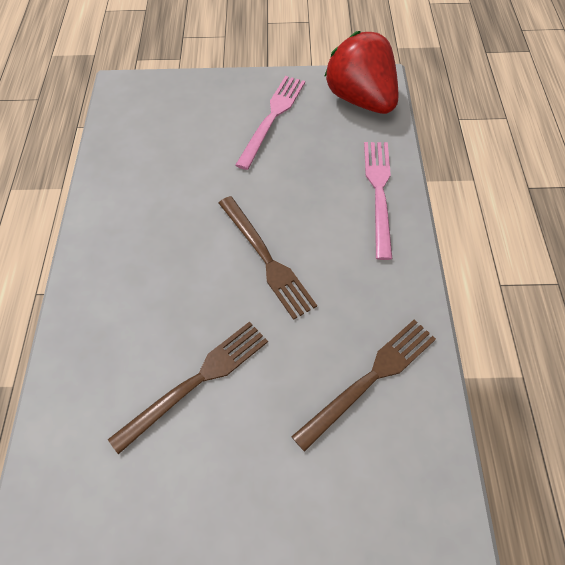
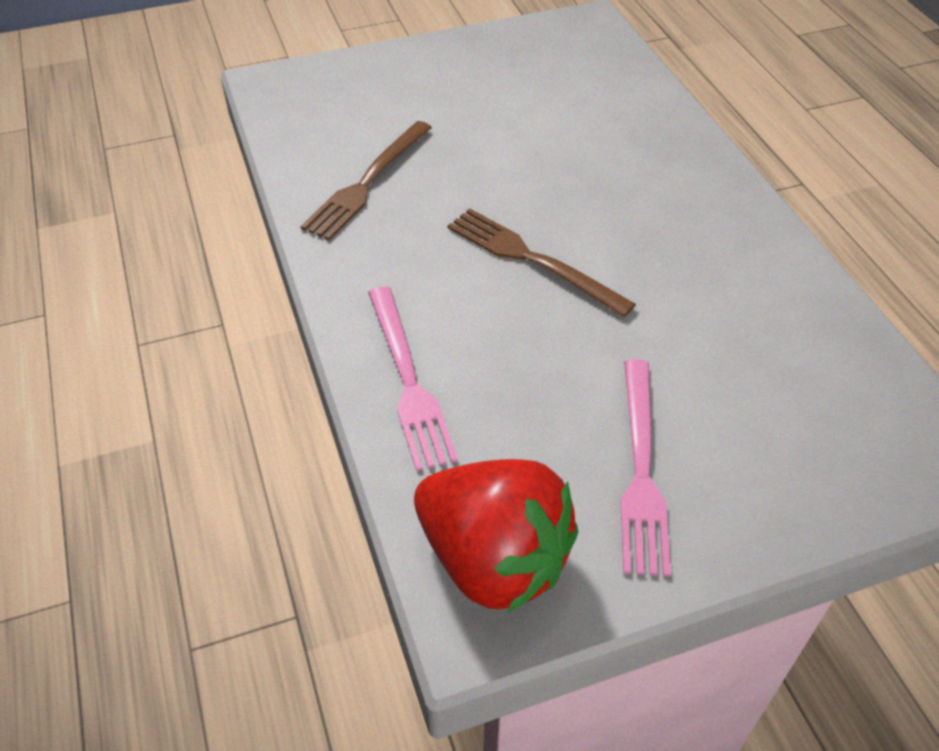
camera: 160 degrees right, 10 degrees down
(196, 381) = (543, 145): brown fork -> none

